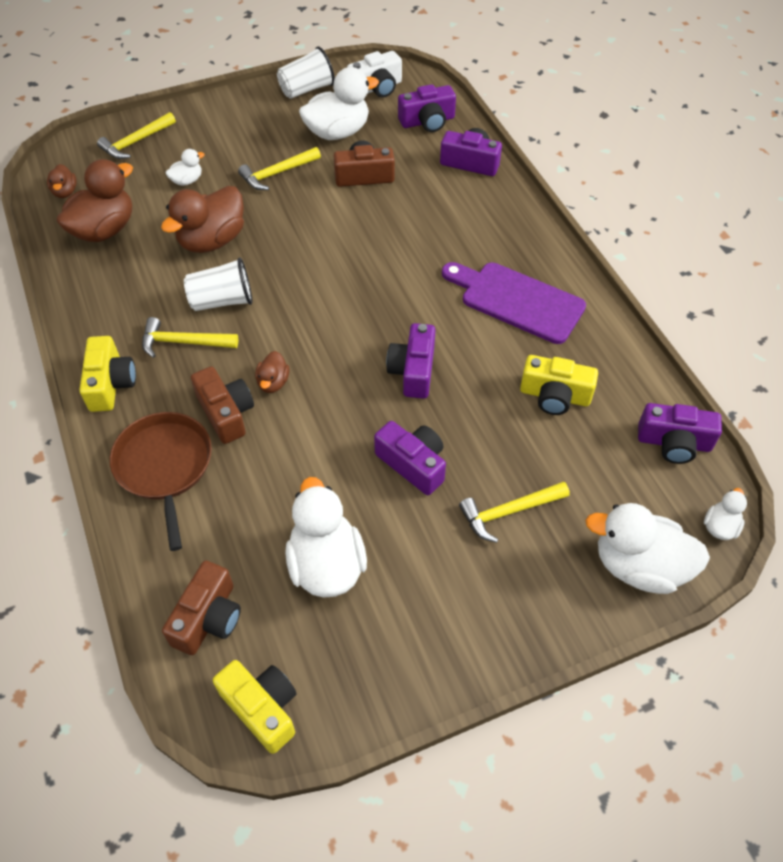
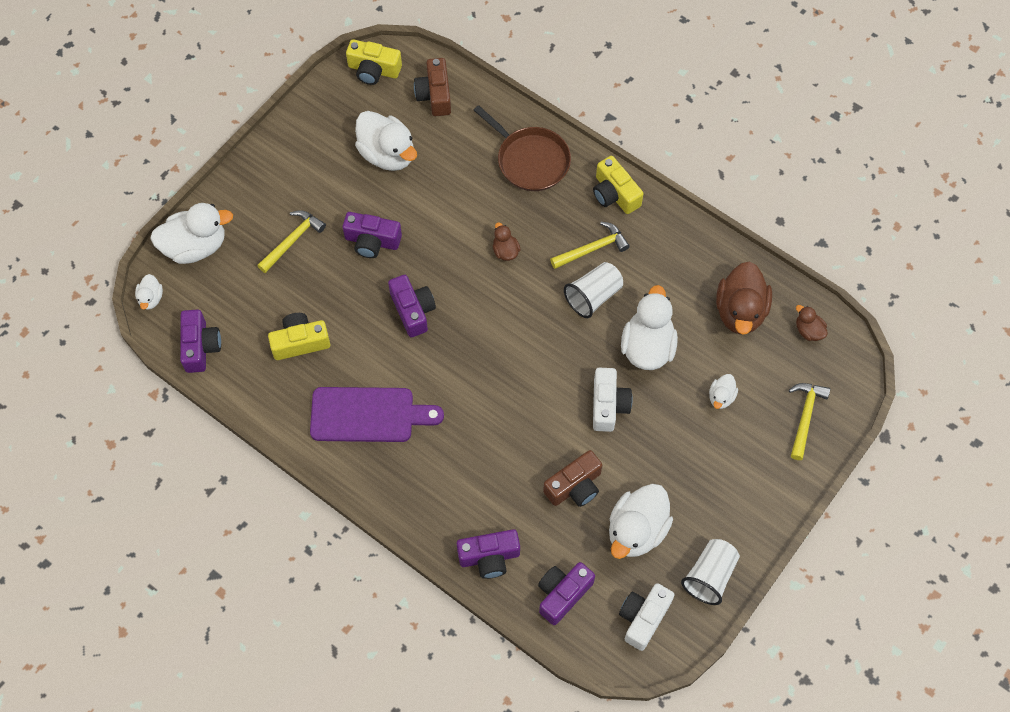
camera: 150 degrees right, 10 degrees up
(212, 240) = (647, 347): brown duck -> white duck
(226, 413) = (520, 213): brown camera -> none
(277, 173) = (652, 447): yellow hammer -> none
(287, 215) = (608, 405): none -> white camera
(674, 442) = (200, 346): purple camera -> purple camera turned 105 degrees clockwise

